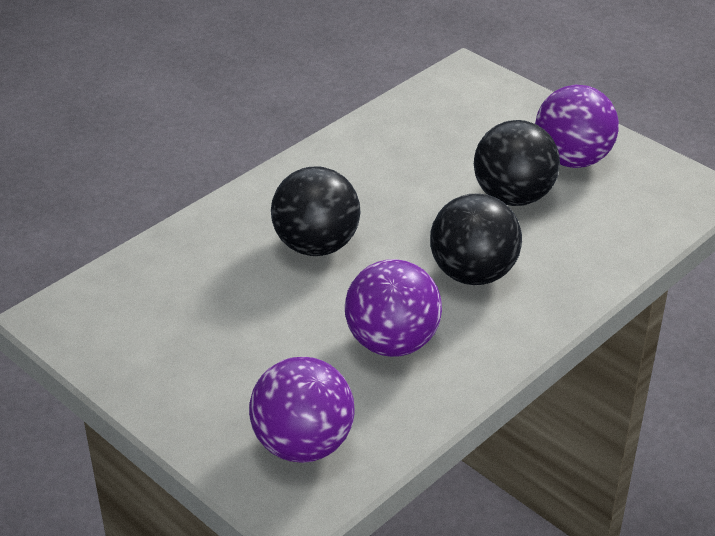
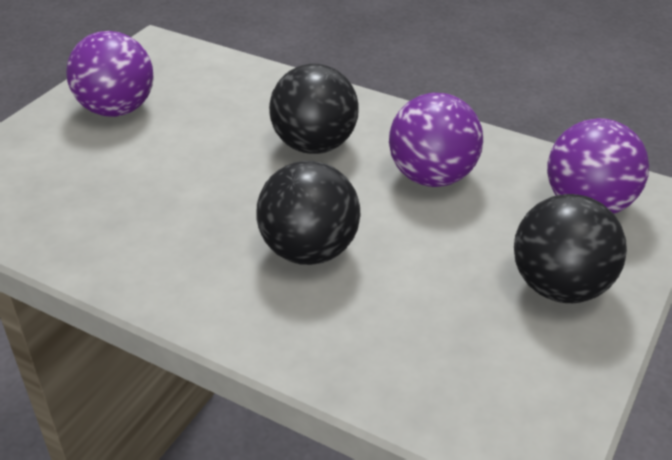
camera: 105 degrees left, 0 degrees up
(513, 197) = (187, 136): black ball -> black ball (560, 287)

